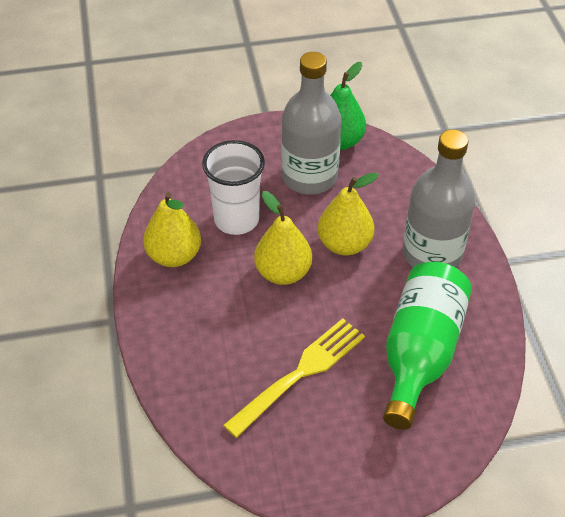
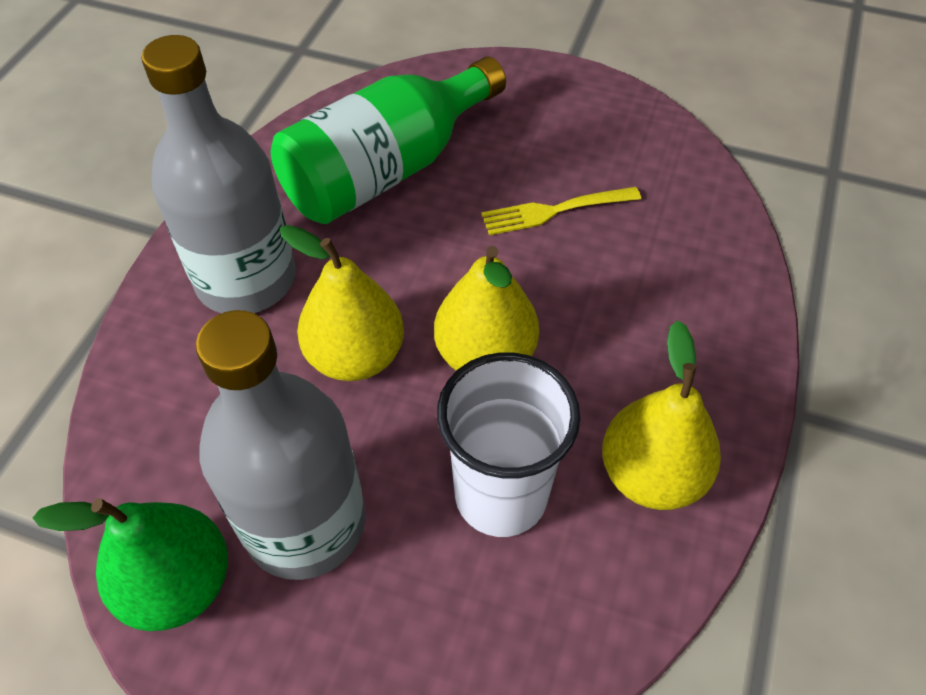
camera: 150 degrees left, 5 degrees up
(299, 374) = (556, 210): yellow fork -> yellow fork, size x0.64

